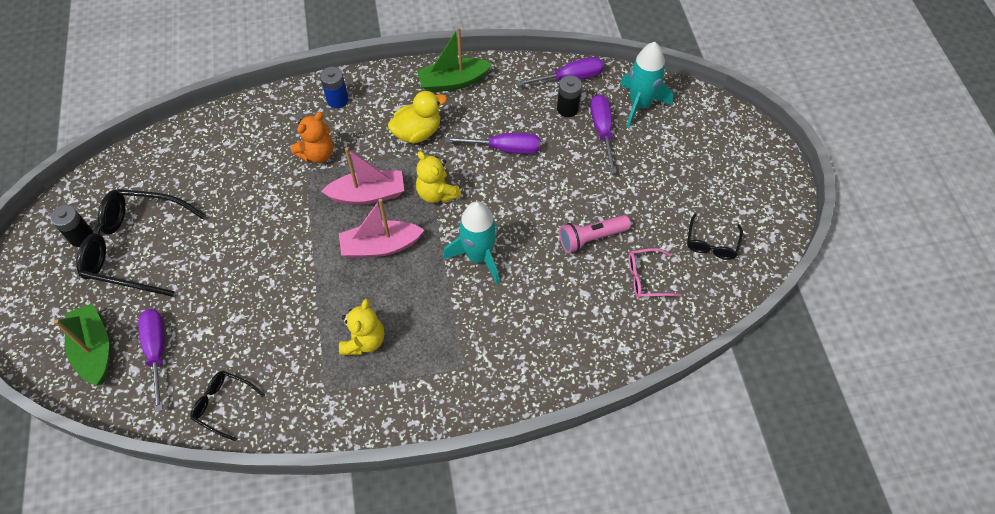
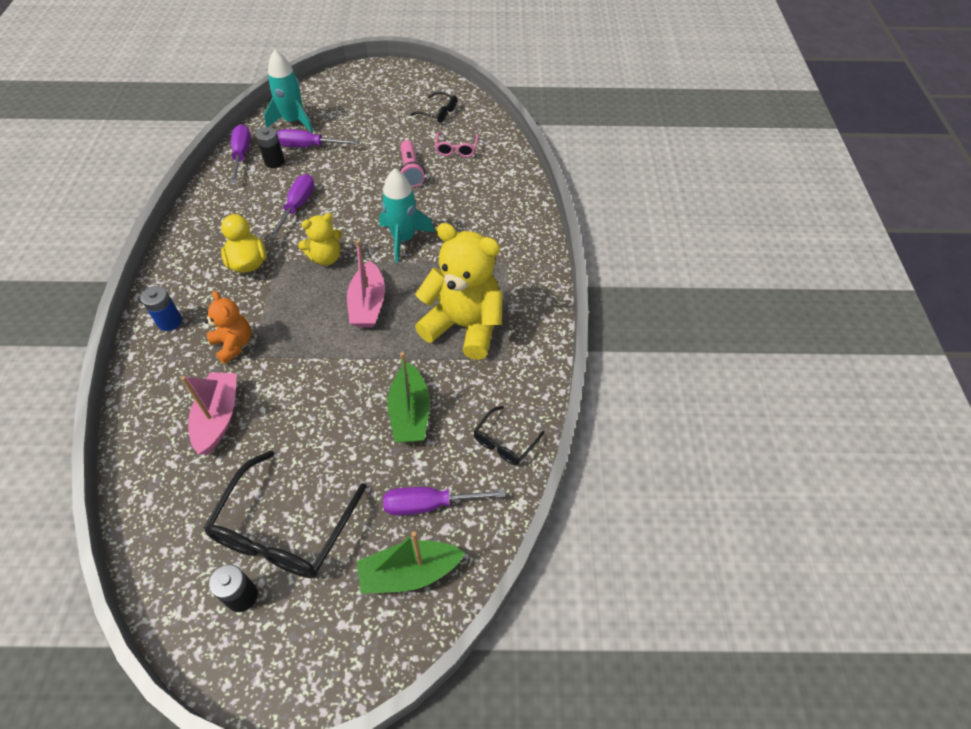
camera: 80 degrees left, 5 degrees down
(364, 341) = (464, 326): yellow teddy bear -> yellow teddy bear, size x1.87
(368, 195) = (305, 308): pink boat -> pink boat (218, 417)
(453, 82) = (200, 230): green boat -> green boat (410, 413)

